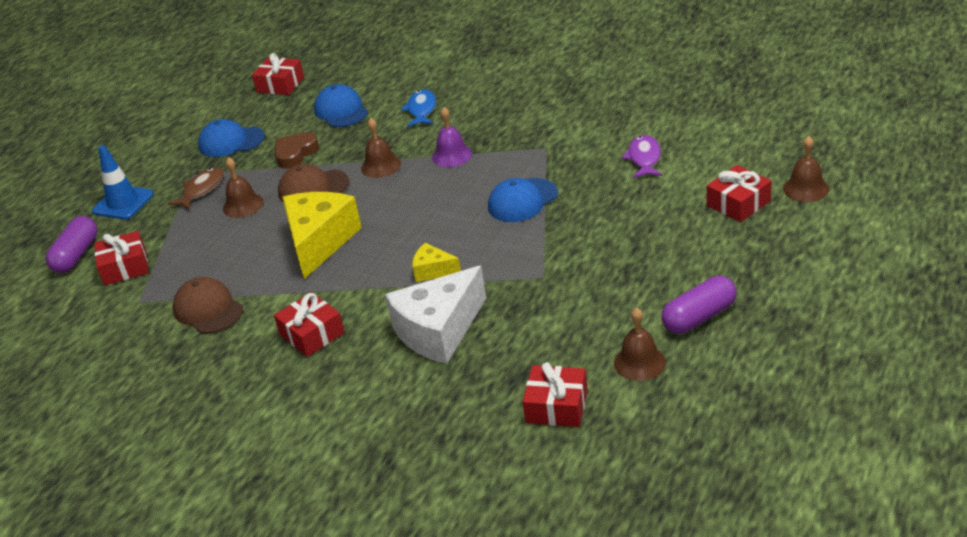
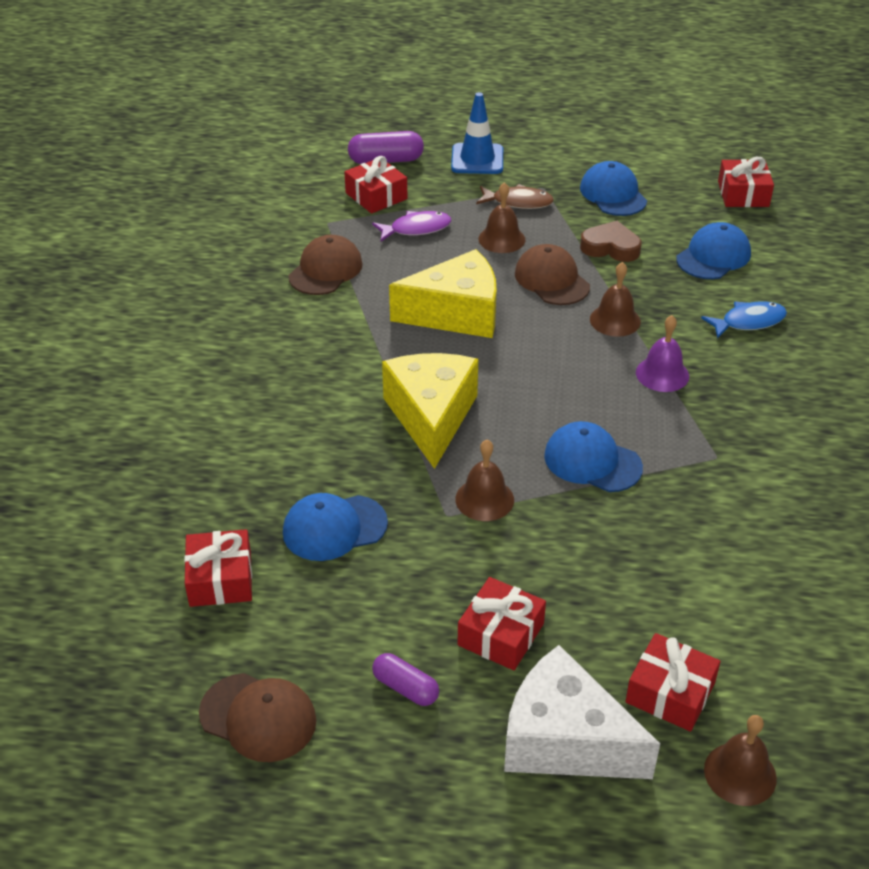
camera: 65 degrees right, 5 degrees up
(312, 334) = (303, 353): red gift -> red gift (501, 634)
(433, 271) = (431, 417): yellow cheese -> yellow cheese, size x2.05
(439, 331) = (328, 449): white cheese -> white cheese (565, 740)
(529, 336) = (334, 528): none -> blue cap
(639, 362) = (307, 641): brown bell -> brown bell (484, 499)
(644, 158) = (736, 565): purple fish -> purple fish (416, 229)
(699, 317) = (405, 688): purple capsule -> purple capsule, size x0.64
(703, 395) = (258, 717): none -> brown cap

